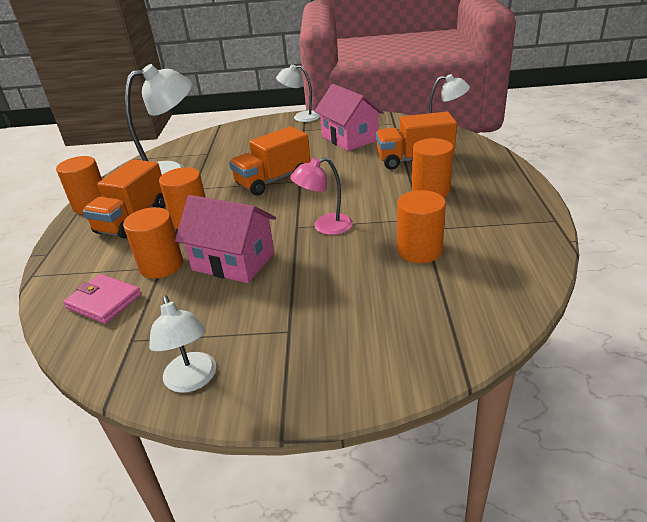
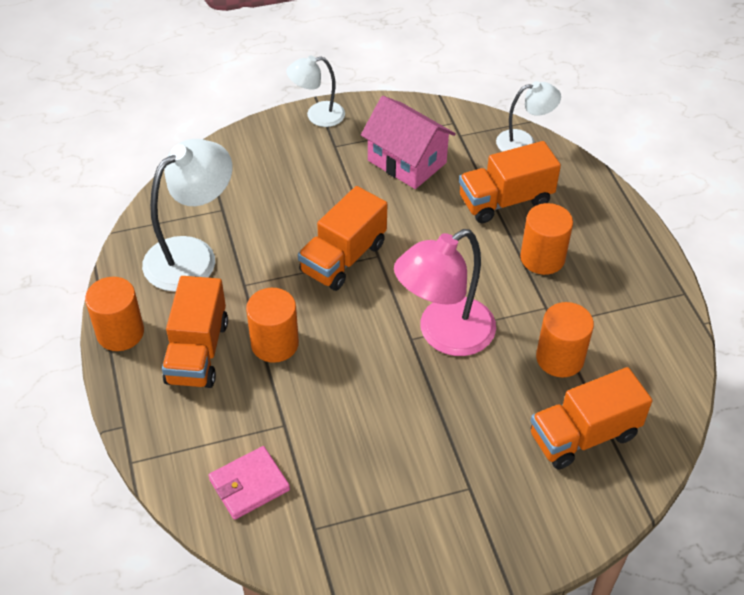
camera: 20 degrees left, 15 degrees up
(104, 301) = (249, 485): pink wallet -> pink wallet turned 45 degrees counterclockwise
(161, 265) = (283, 422): orange cylinder -> none
(192, 381) = (405, 562): white lamp -> none
(233, 261) = (364, 404): pink house -> none
(325, 227) = (444, 334): pink lamp -> pink lamp, size x1.70
(419, 306) = (583, 435): none -> orange truck

